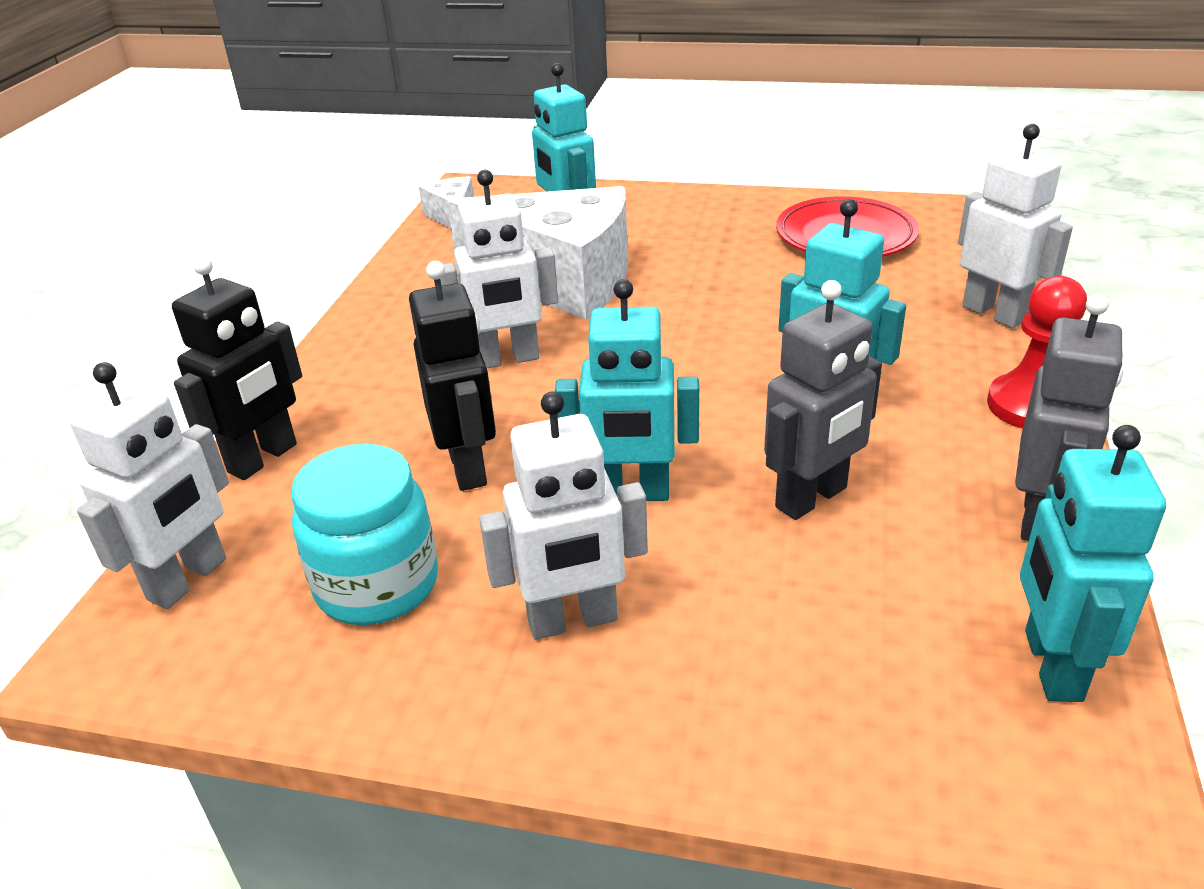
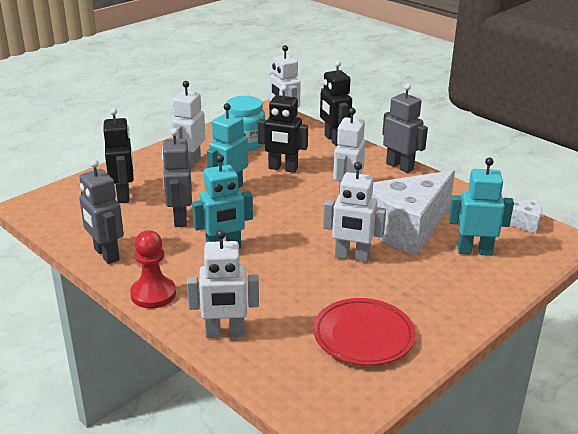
camera: 120 degrees right, 5 degrees down
(342, 346) = (400, 166): none -> grey robot
(694, 293) = (352, 257): none -> white robot
(838, 642) = (124, 195): none -> black robot
(1051, 665) = (66, 221): turquoise robot -> none

